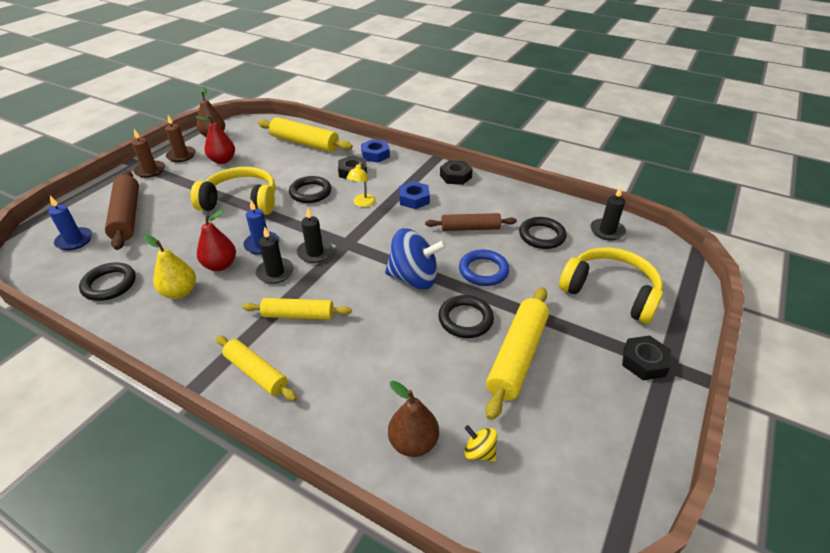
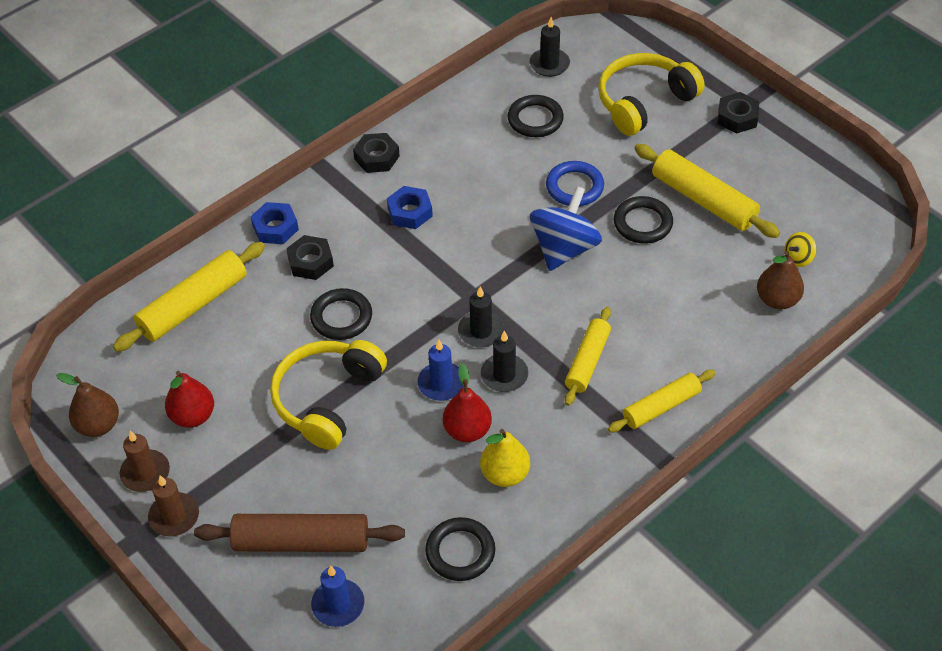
camera: 70 degrees left, 10 degrees up
(362, 203) = (395, 266): yellow lamp -> none
(470, 228) = (495, 176): brown rolling pin -> none

